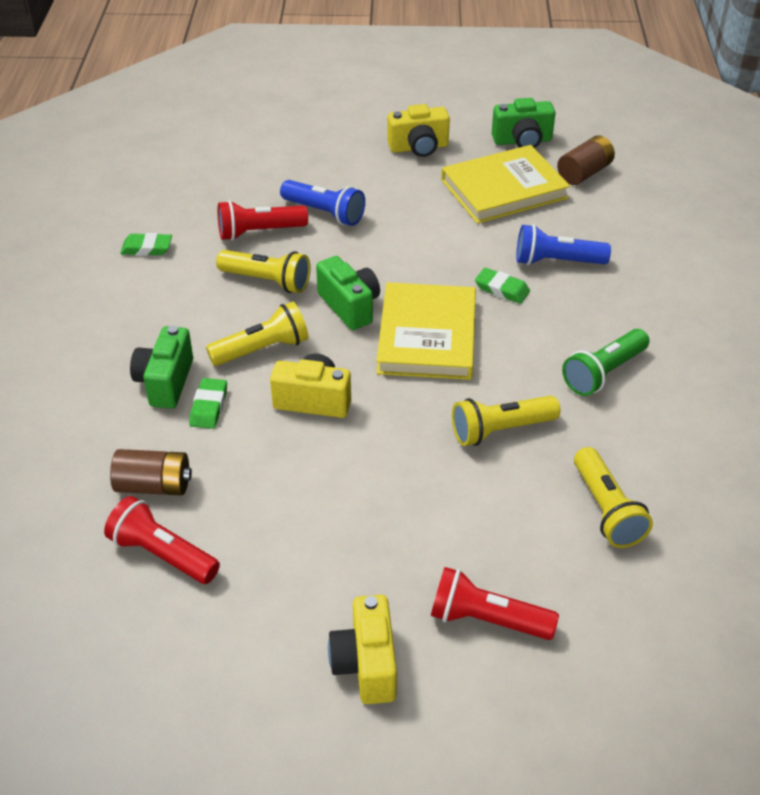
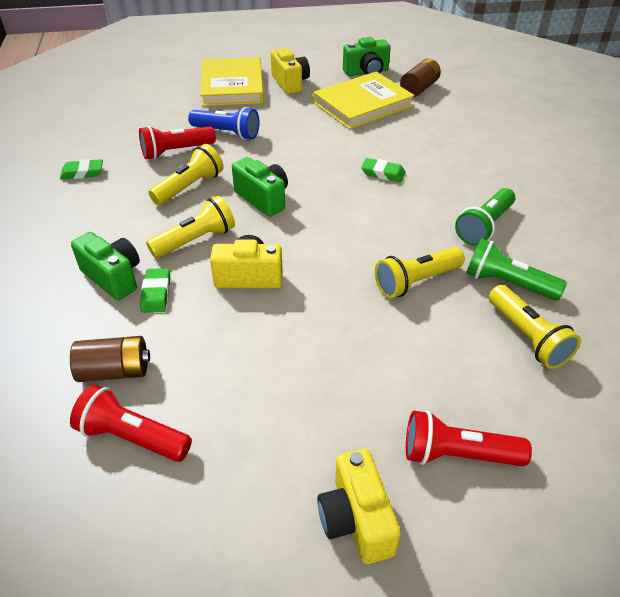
camera: 10 degrees left, 0 degrees up
(165, 382) = (113, 277): green camera -> green camera turned 135 degrees clockwise
(267, 281) = (189, 187): yellow flashlight -> yellow flashlight turned 60 degrees counterclockwise
(419, 147) = (290, 83): yellow camera -> yellow camera turned 90 degrees counterclockwise
(427, 336) = (333, 214): yellow book -> yellow book (232, 86)
(556, 261) = (419, 149): blue flashlight -> none
(606, 446) = (507, 283): none -> green flashlight

